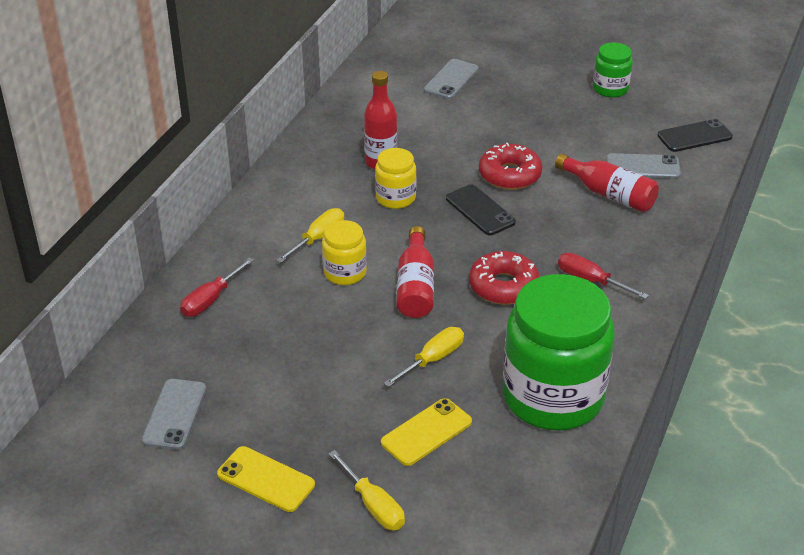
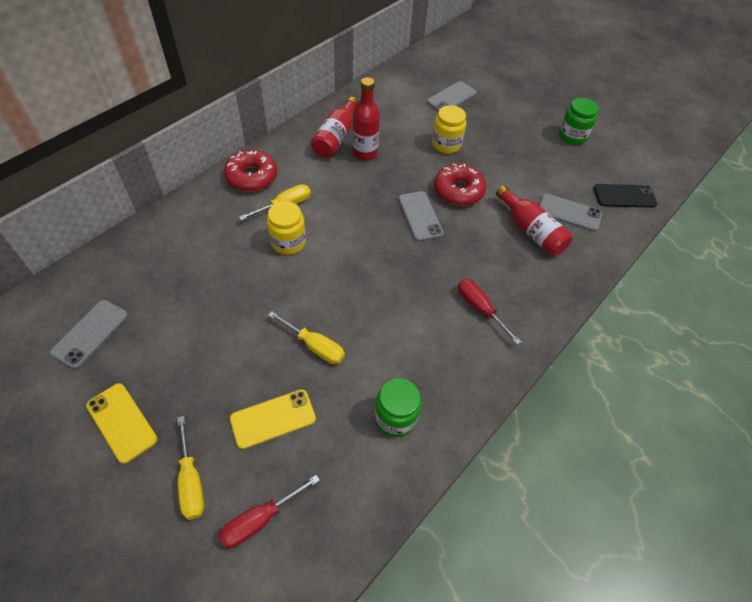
camera: 15 degrees right, 15 degrees up
(211, 300) = (177, 236): red screwdriver -> red screwdriver (260, 519)
(395, 198) = (360, 187): yellow jar -> yellow jar (446, 144)
(415, 287) = (335, 271): red bottle -> red bottle (336, 137)
(433, 359) = (314, 346): yellow screwdriver -> yellow screwdriver turned 60 degrees clockwise
(480, 210) = (420, 216): black phone -> grey phone
(503, 286) = (405, 292): red donut -> red donut (251, 177)
(553, 397) = (395, 418): green jar -> green jar, size x0.47

